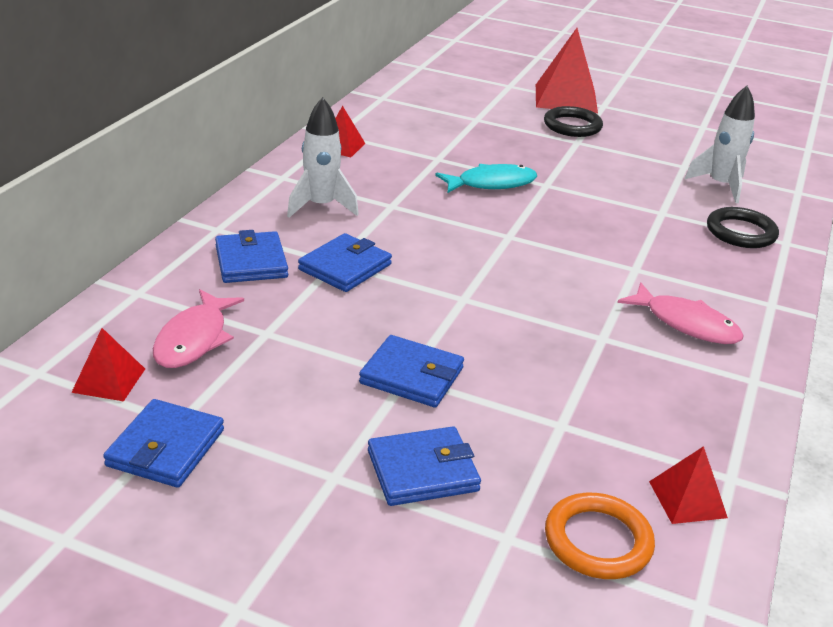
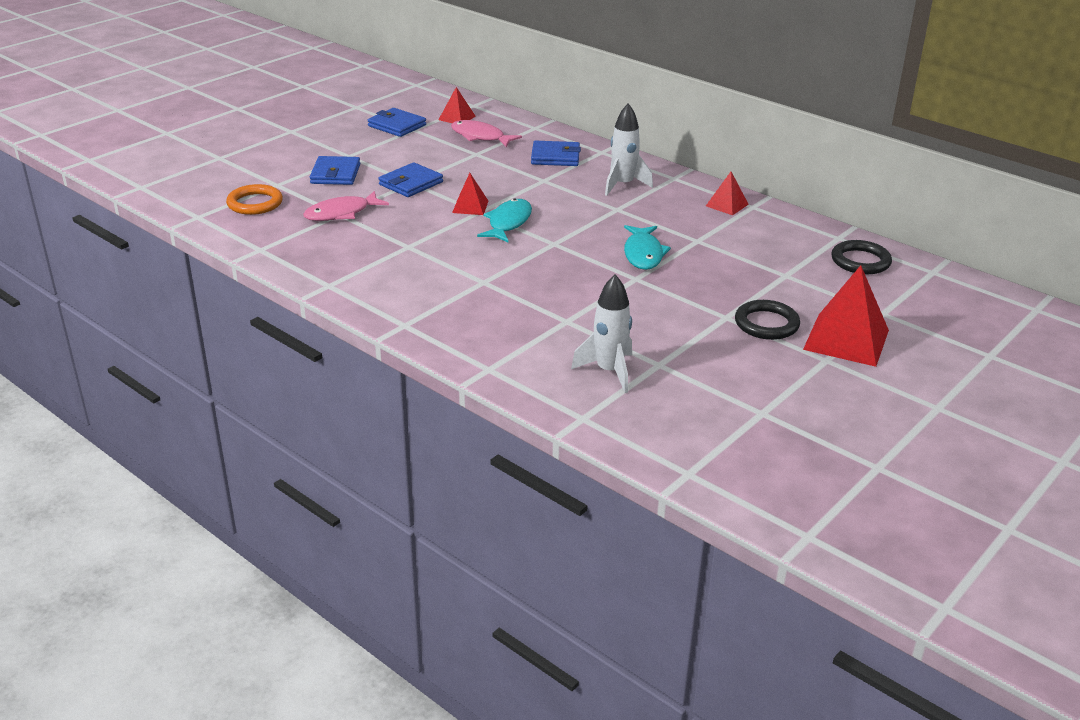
camera: 110 degrees right, 0 degrees up
(345, 267) = (536, 182): blue wallet -> none
(480, 272) = (508, 223): none -> turquoise fish
(686, 324) = (403, 280): pink fish -> pink fish (341, 213)
(687, 499) = (257, 232): red pyramid -> red pyramid (470, 206)
(741, 232) = (516, 350): black ring -> black ring (860, 261)

